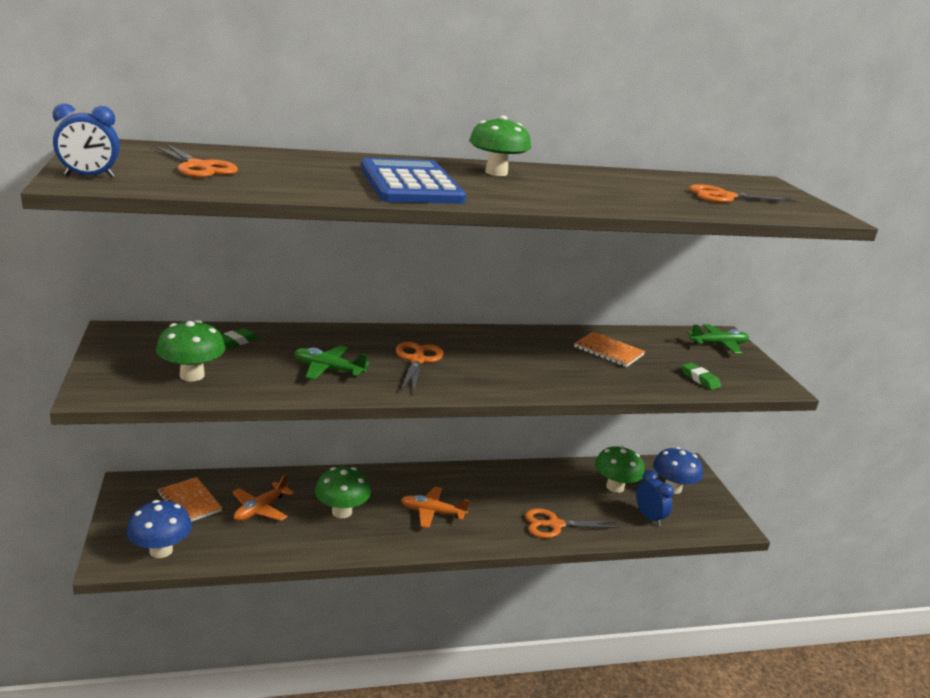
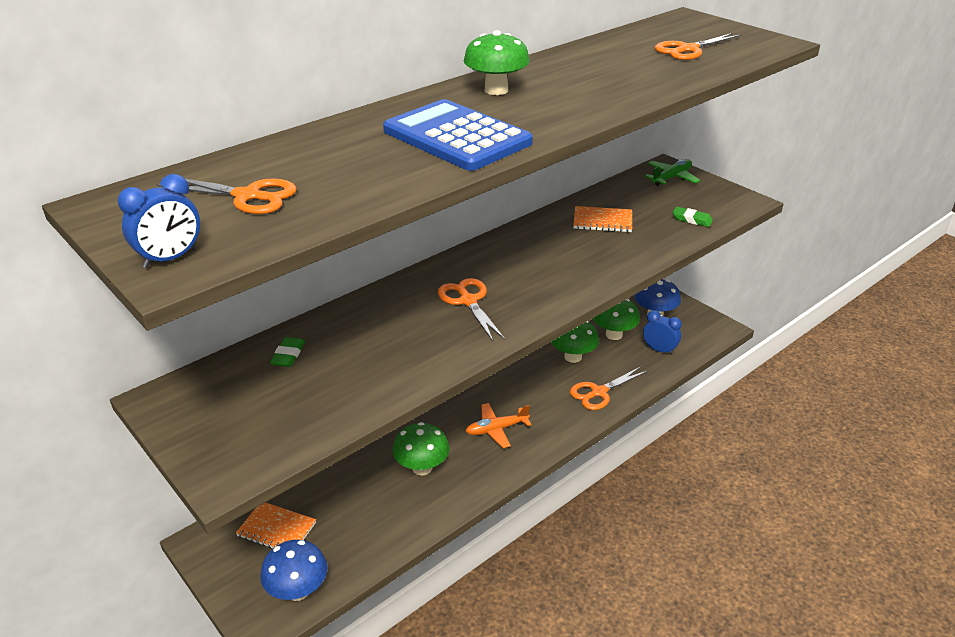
camera: 25 degrees left, 10 degrees up
(192, 375) = (292, 413): green mushroom -> green mushroom (573, 357)
(260, 509) = (349, 502): orange plane -> none
(328, 369) = (405, 347): green plane -> none

